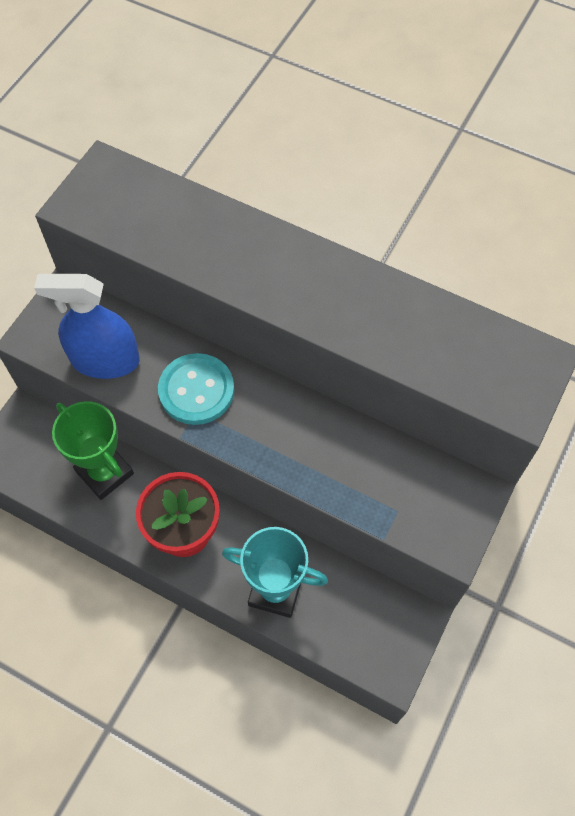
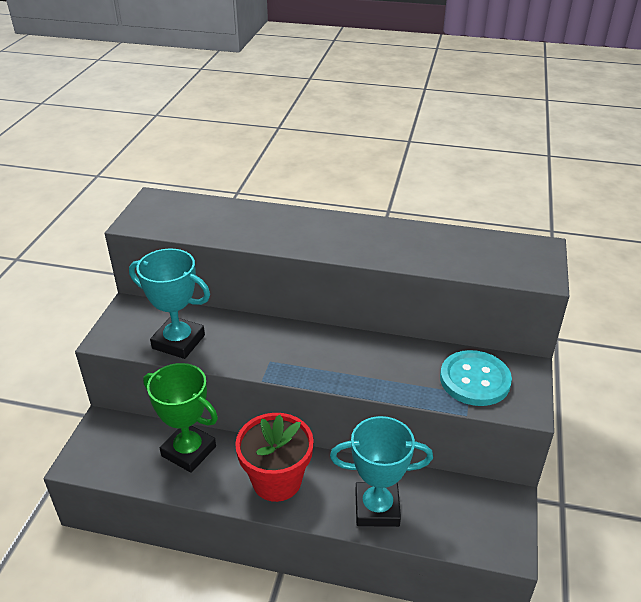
camera: 15 degrees left, 25 degrees down
(105, 360) = (178, 342): blue spray bottle -> turquoise trophy
(196, 390) = (265, 347): turquoise button -> turquoise button (474, 380)

